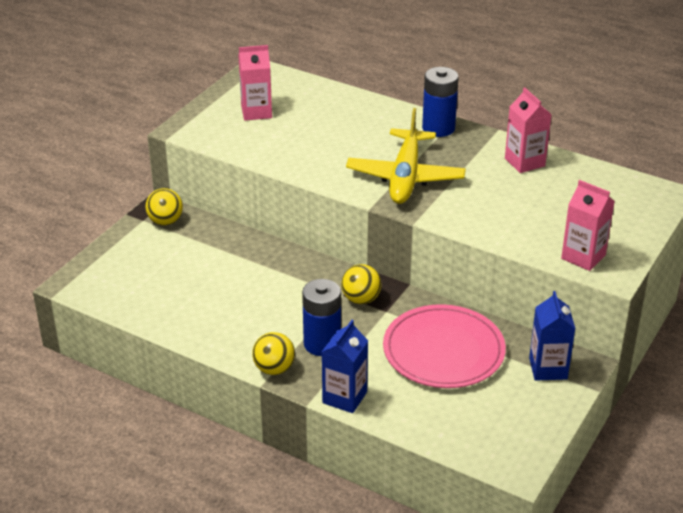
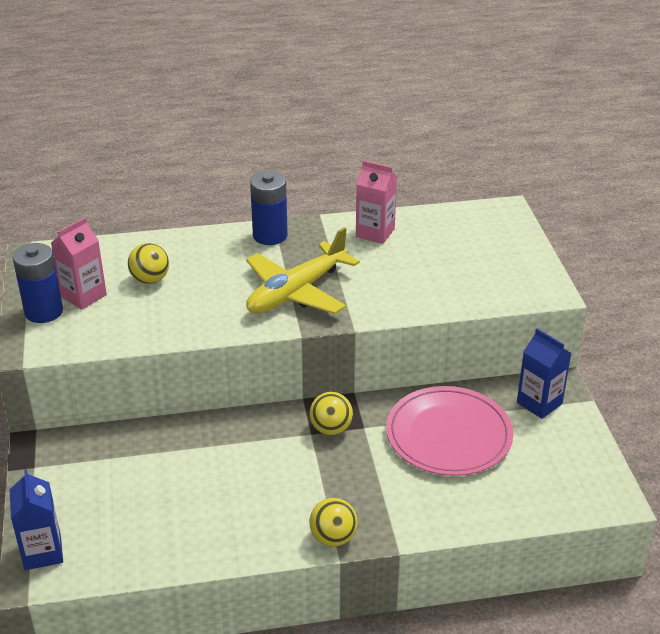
camera: 40 degrees left, 0 degrees up
(165, 221) = (60, 456): yellow ball -> yellow ball (150, 280)
(322, 344) = (346, 489): blue battery -> blue battery (44, 311)
(344, 397) = (421, 525): blue carton -> blue carton (43, 552)
(405, 177) = (296, 292): yellow plane -> yellow plane turned 75 degrees clockwise
(583, 257) = (514, 290): pink carton -> none

